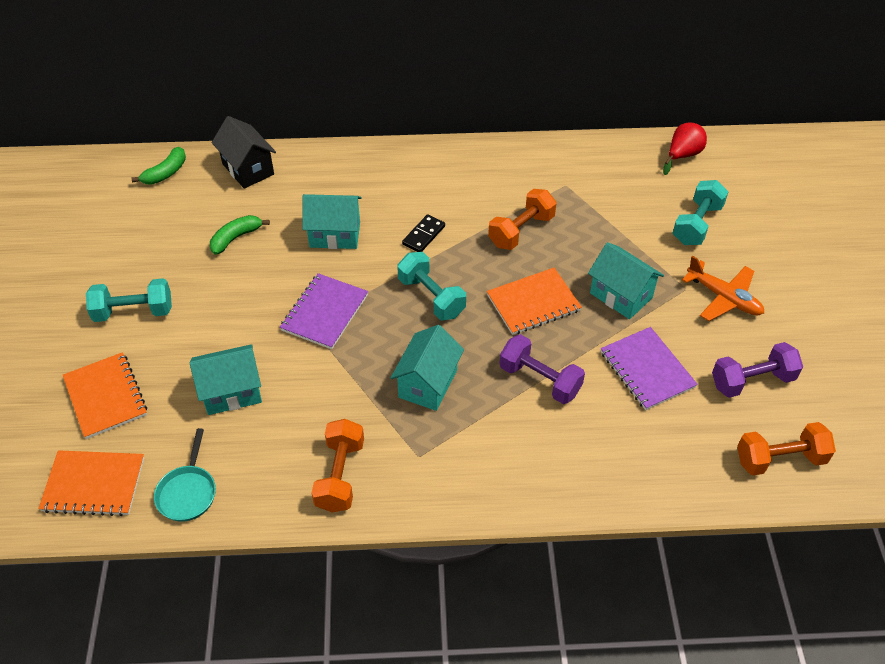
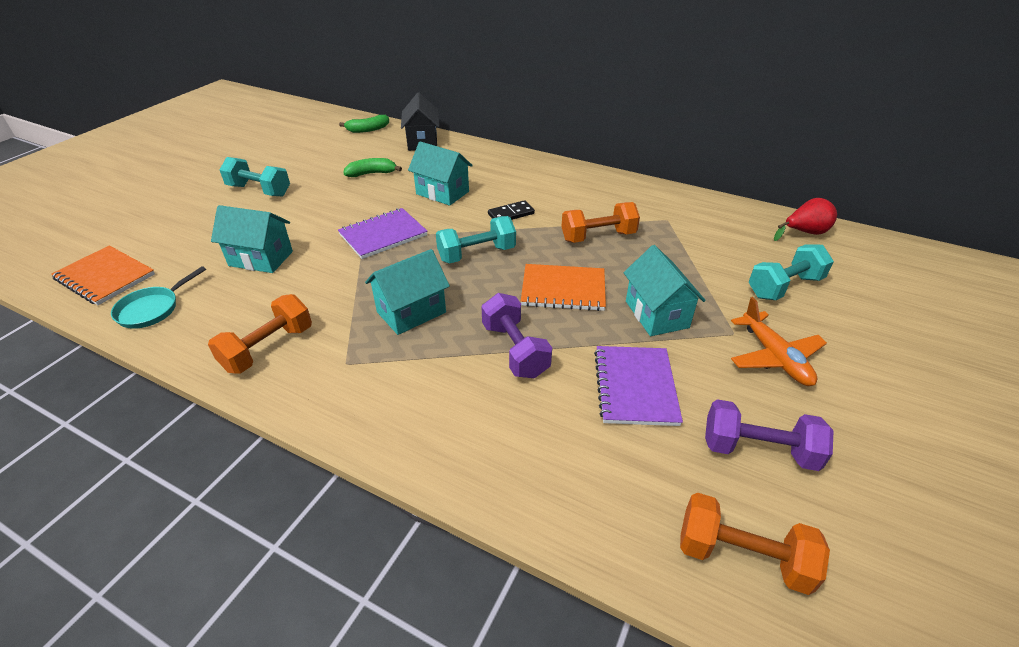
camera: 30 degrees right, 10 degrees down
(106, 397) = (181, 229): orange notebook -> none
(431, 297) = (477, 254): turquoise dumbbell -> turquoise dumbbell turned 75 degrees clockwise

